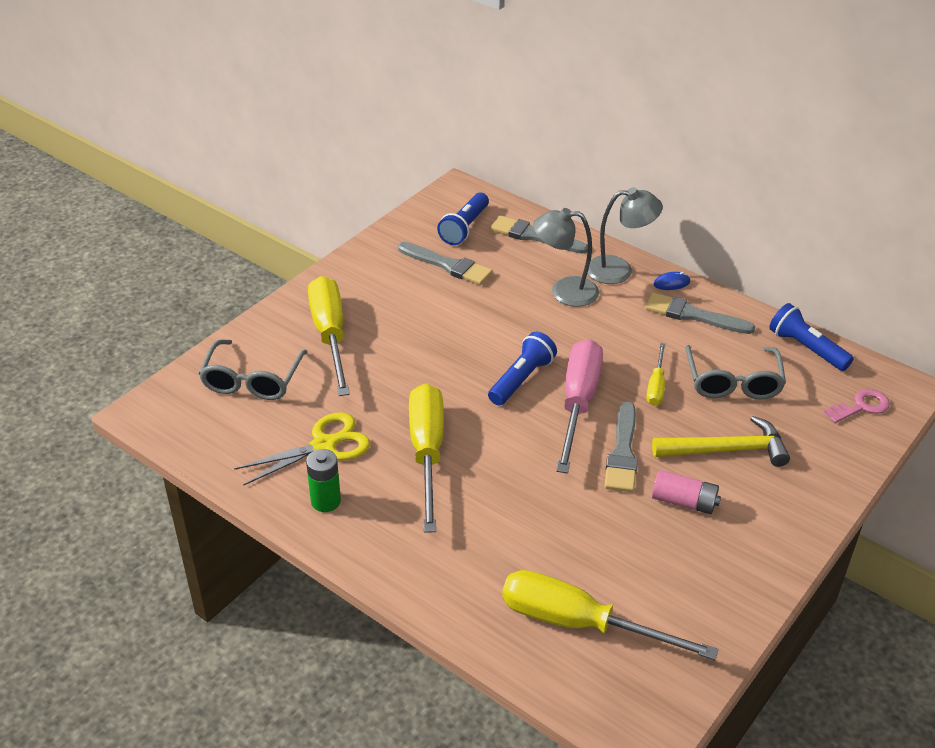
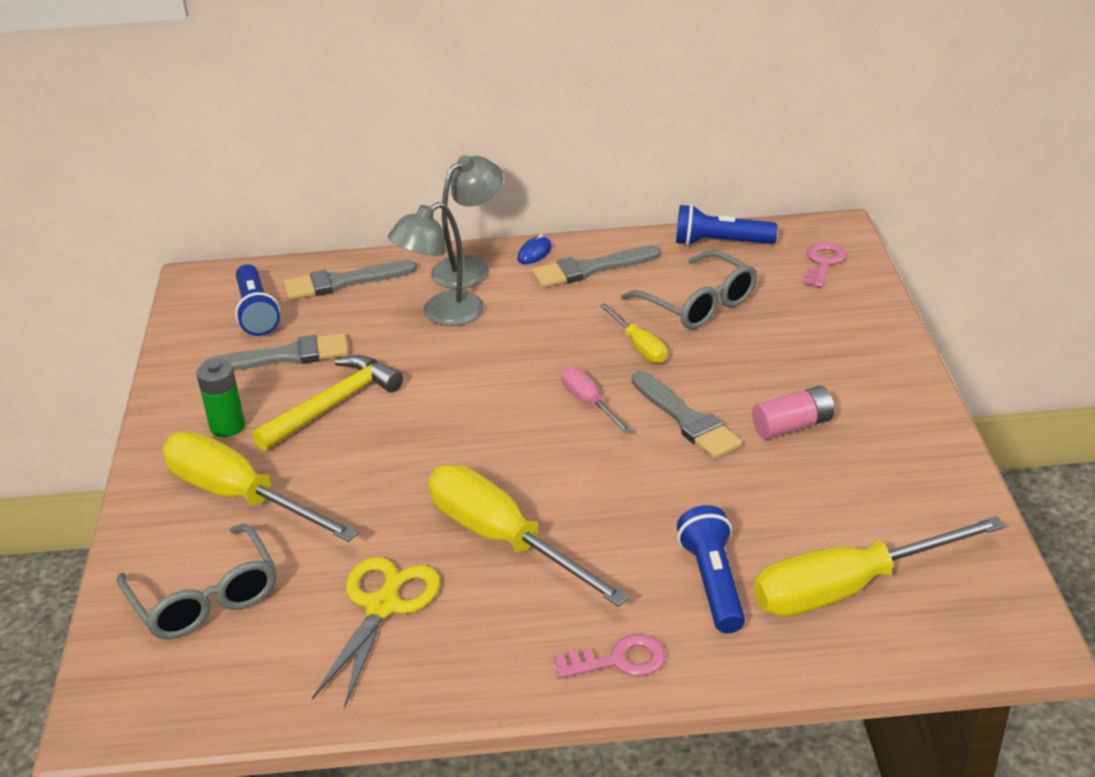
camera: 40 degrees left, 5 degrees down
(326, 501) = (460, 658): green battery -> green battery (227, 426)
(399, 564) = (619, 660): none -> pink key
(521, 379) = (507, 415): blue flashlight -> blue flashlight (713, 582)
(578, 403) = (589, 403): pink screwdriver -> pink screwdriver, size x0.50
(726, 450) = (768, 361): yellow hammer -> yellow hammer (333, 405)

